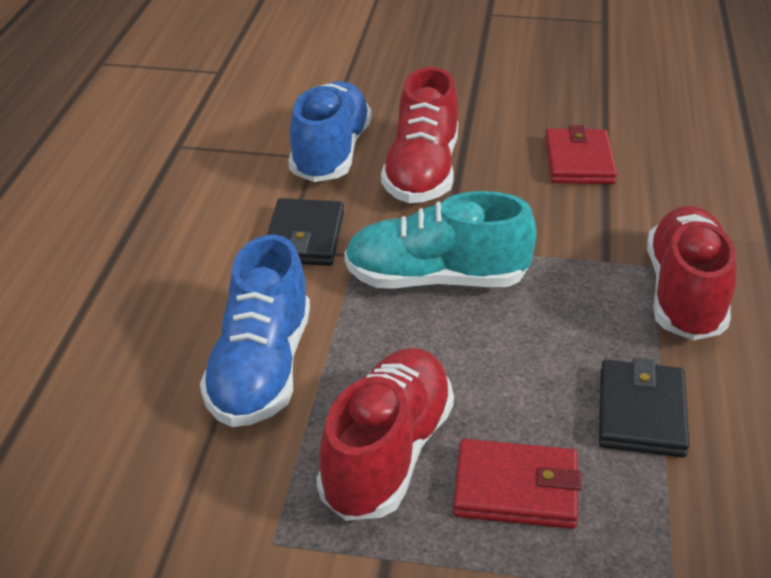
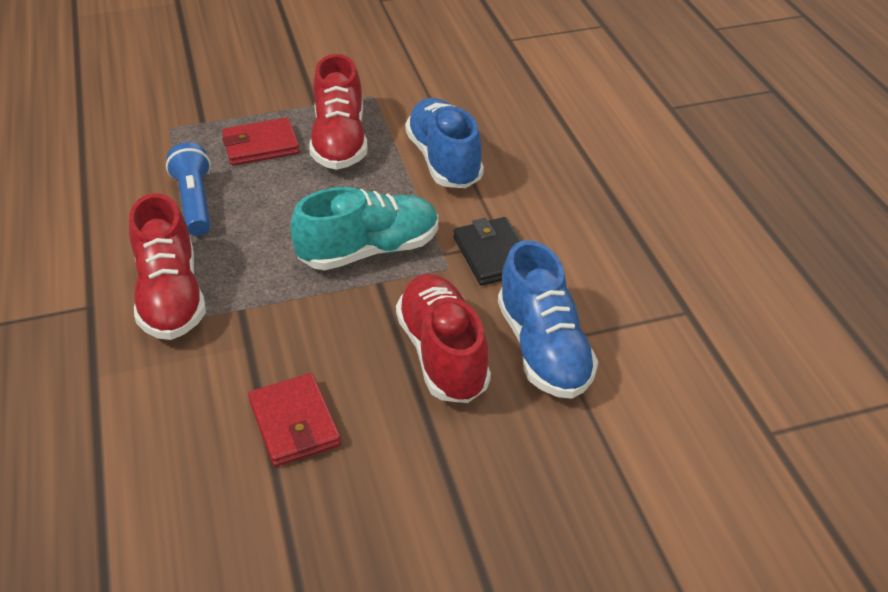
camera: 155 degrees right, 5 degrees up
(641, 413) = (195, 202): black wallet -> blue flashlight

